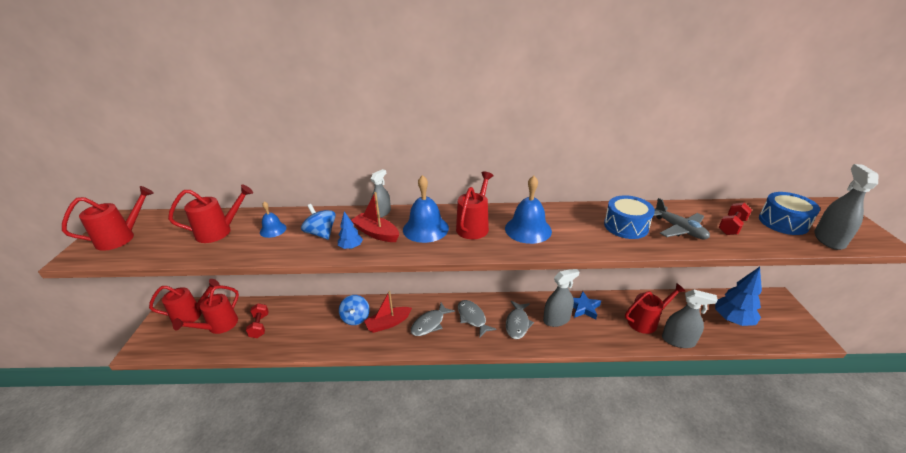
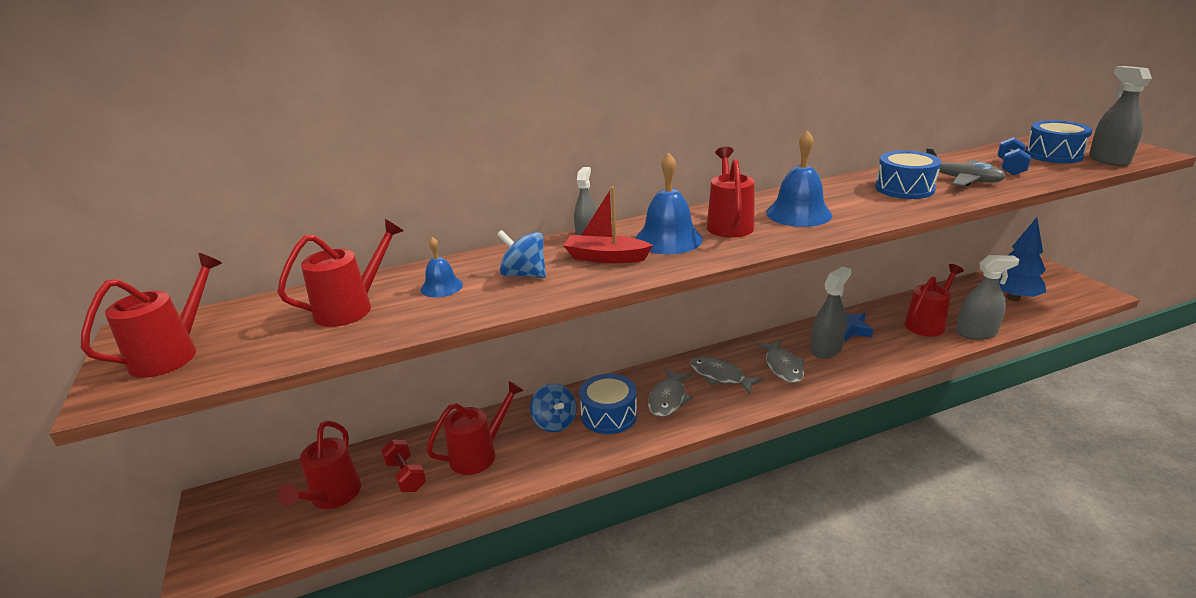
camera: 20 degrees left, 5 degrees down
(192, 315) = (267, 496): red watering can -> red watering can (479, 454)
(351, 247) = (587, 279): blue tree -> none
(388, 323) = (609, 415): red boat -> blue drum
(731, 226) = (1010, 167): red dumbbell -> blue dumbbell

